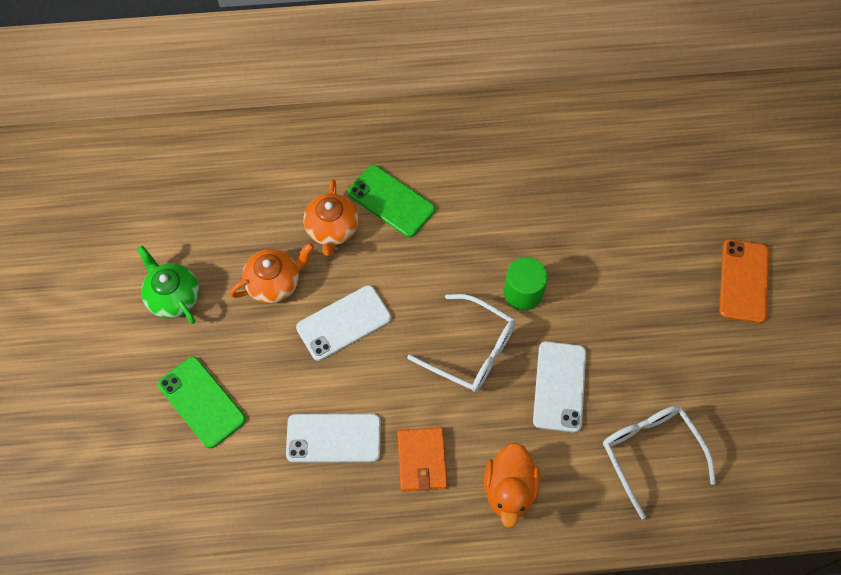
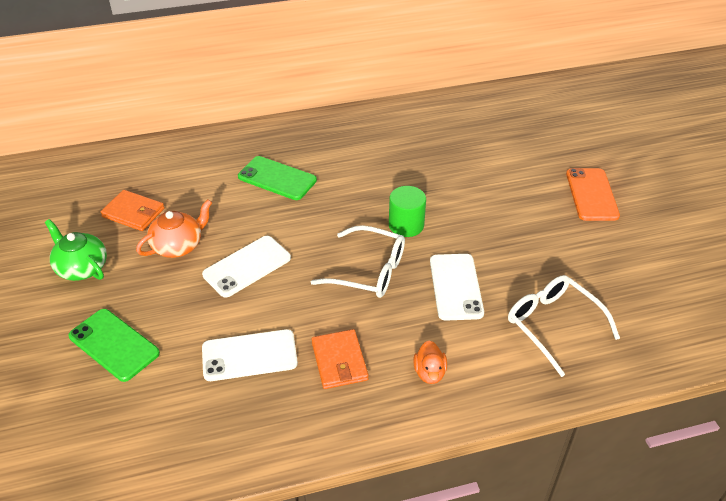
camera: 10 degrees left, 20 degrees down
(230, 228) = (133, 213): none -> orange wallet
(332, 229) = (227, 203): orange teapot -> none
(509, 490) = (429, 372): orange duck -> orange duck, size x0.61

